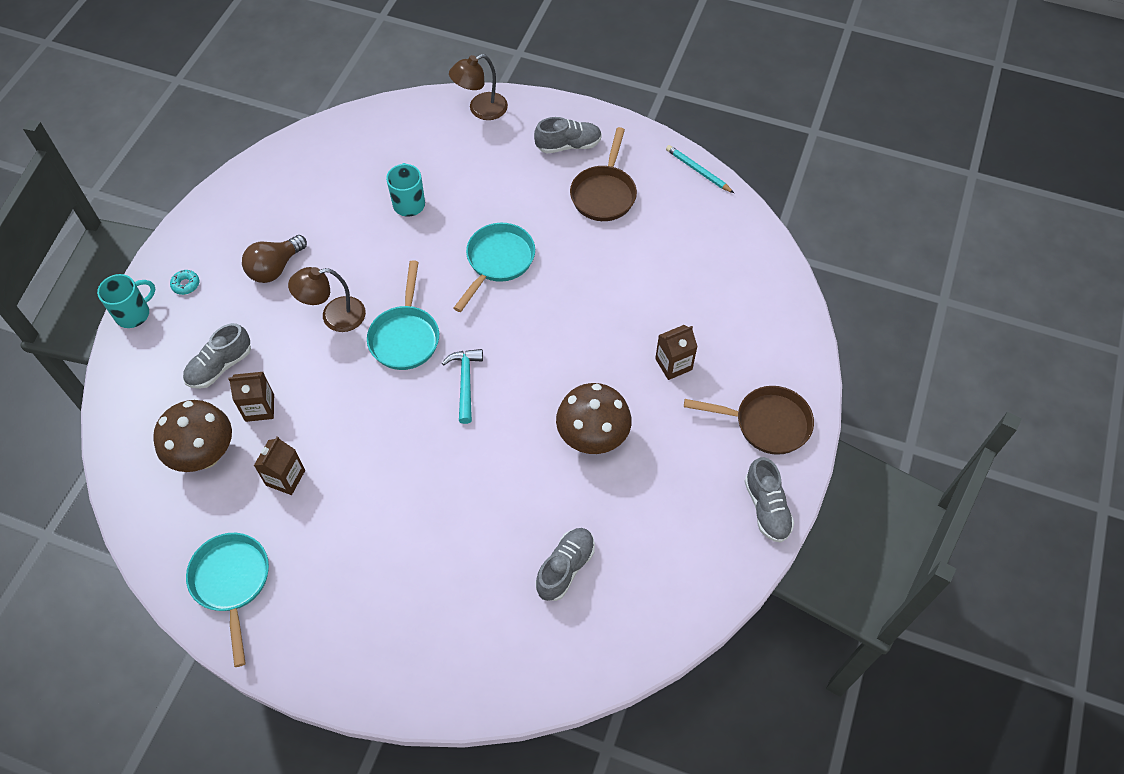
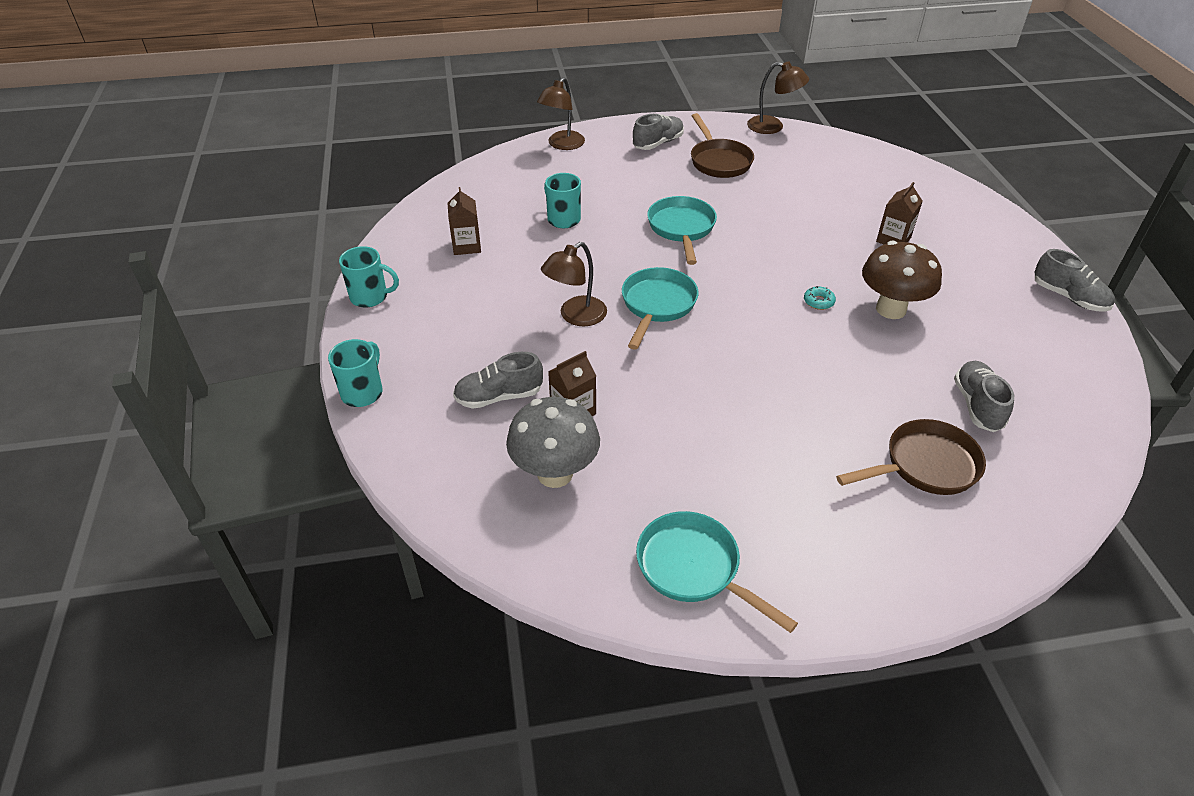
camera: 30 degrees left, 15 degrees down
(186, 284) = (399, 349): turquoise donut -> turquoise donut (818, 302)
(201, 220) = (370, 297): none -> turquoise mug
(205, 455) = (555, 473): brown mushroom -> grey mushroom
(220, 366) = (499, 396): grey shoe -> grey shoe turned 60 degrees clockwise
(275, 268) = (481, 304): brown light bulb -> none
(285, 478) = (656, 455): brown carton -> brown carton (466, 246)
(405, 336) = (657, 305): turquoise pan -> turquoise pan turned 135 degrees counterclockwise
(465, 382) = (745, 315): turquoise hammer -> none
(698, 170) = (773, 127): turquoise pencil -> brown lamp
(766, 423) = (1002, 248): brown pan -> brown pan (924, 466)

